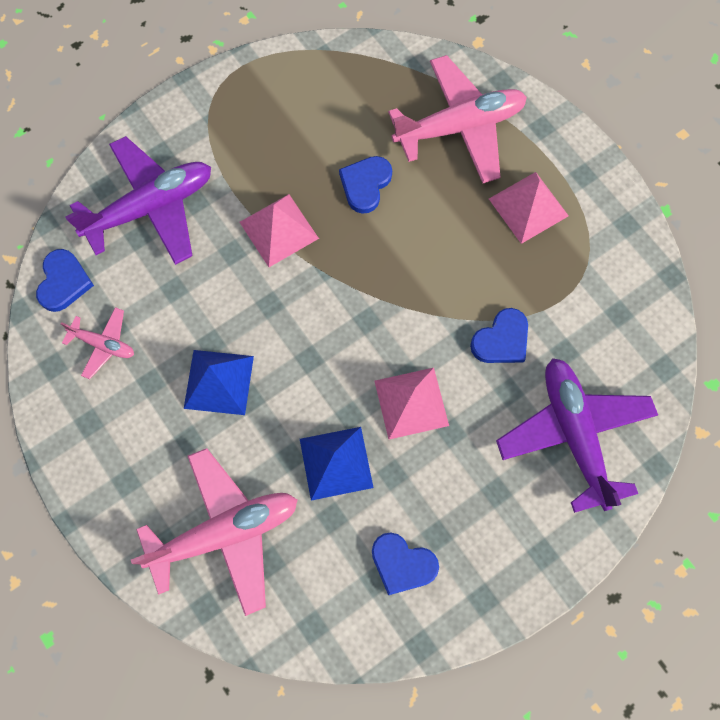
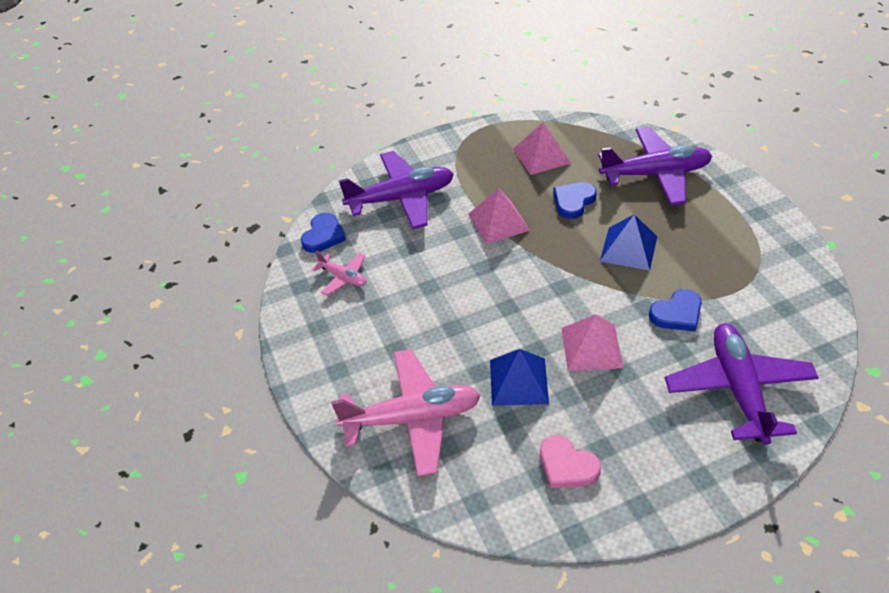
camera: 15 degrees right, 25 degrees down
(219, 382) = (430, 312): blue pyramid -> blue pyramid (628, 248)
(402, 564) = (567, 466): blue heart -> pink heart
(459, 127) = (655, 174): pink plane -> purple plane
(528, 207) = (708, 228): pink pyramid -> pink pyramid (541, 155)

